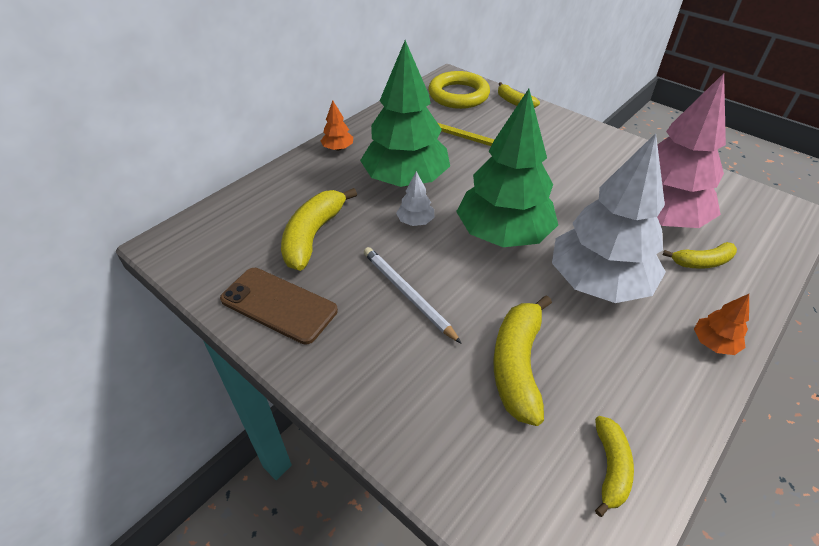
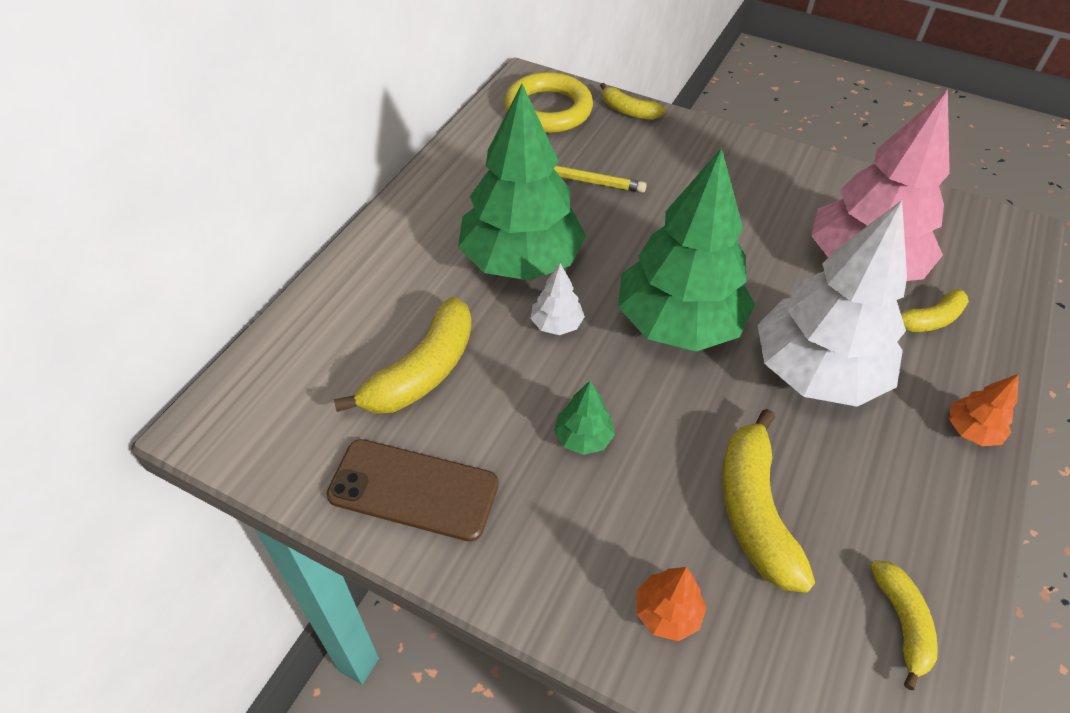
camera: 15 degrees left, 5 degrees up
(313, 235) = (422, 372): yellow banana -> yellow banana turned 150 degrees counterclockwise
(338, 148) = (406, 223): orange tree -> orange tree (667, 612)
(407, 294) = (583, 438): white pencil -> green tree

